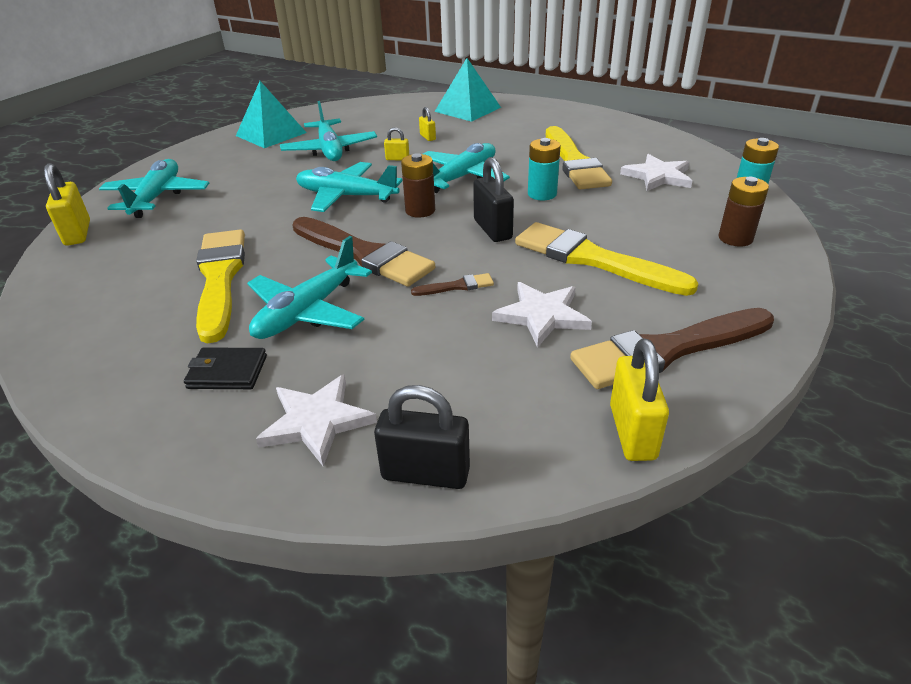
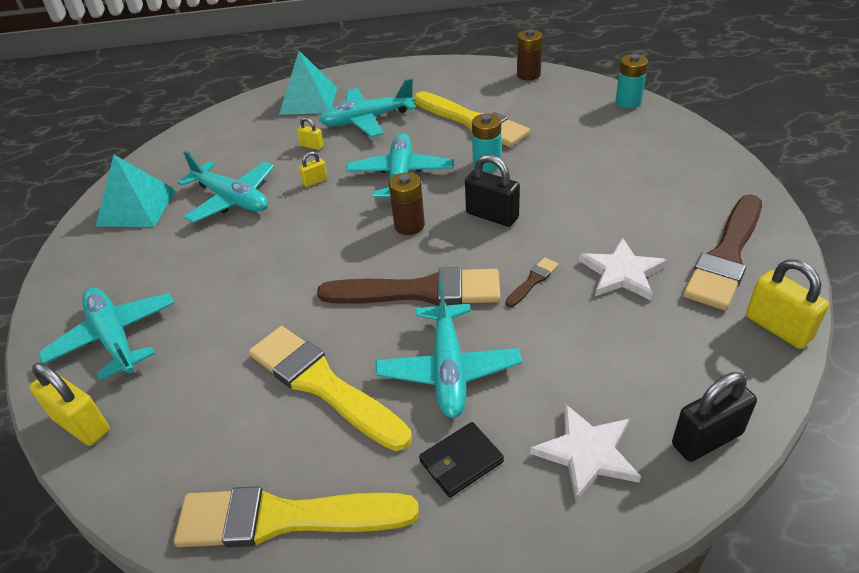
camera: 35 degrees left, 5 degrees up
(346, 196) = (322, 242): turquoise plane -> turquoise plane (367, 120)
(593, 259) = (597, 207): yellow brush -> yellow brush (285, 518)
(658, 176) = (550, 110): white star -> none
(735, 238) = (662, 144): brown battery -> brown battery (528, 75)

